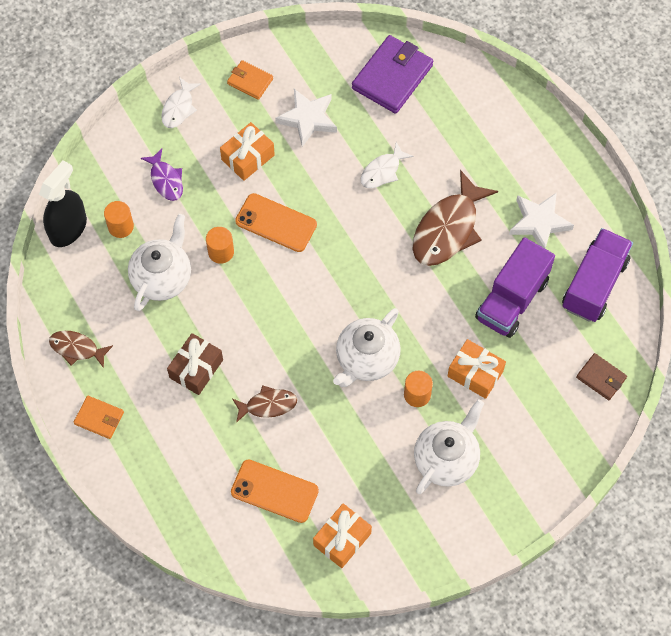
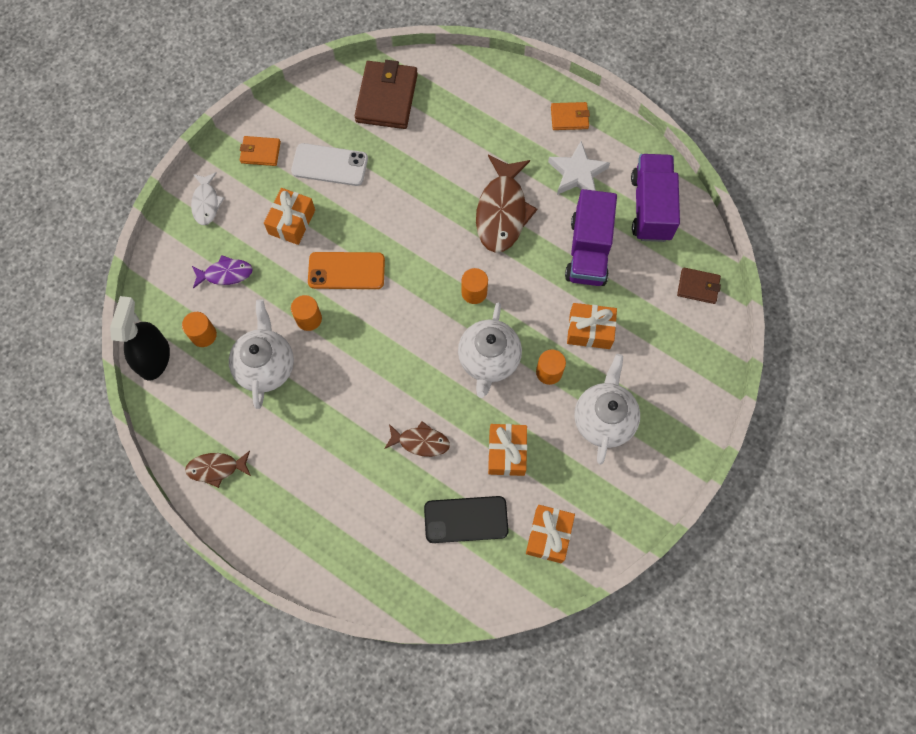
camera: 25 degrees left, 5 degrees up
(99, 418) = (269, 525): orange wallet -> orange wallet (569, 118)
(166, 180) = (225, 274): purple fish -> purple fish turned 45 degrees counterclockwise
(196, 369) = (338, 437): brown gift -> none
(268, 405) = (420, 442): brown fish -> brown fish turned 45 degrees clockwise
(274, 491) = (466, 519): orange phone -> black phone
(308, 119) = (329, 165): white star -> white phone
(341, 449) = (506, 453): none -> orange gift
(382, 171) = (419, 184): white fish -> none
(384, 292) = (474, 292): none -> orange cylinder
(392, 77) = (386, 98): purple wallet -> brown wallet

